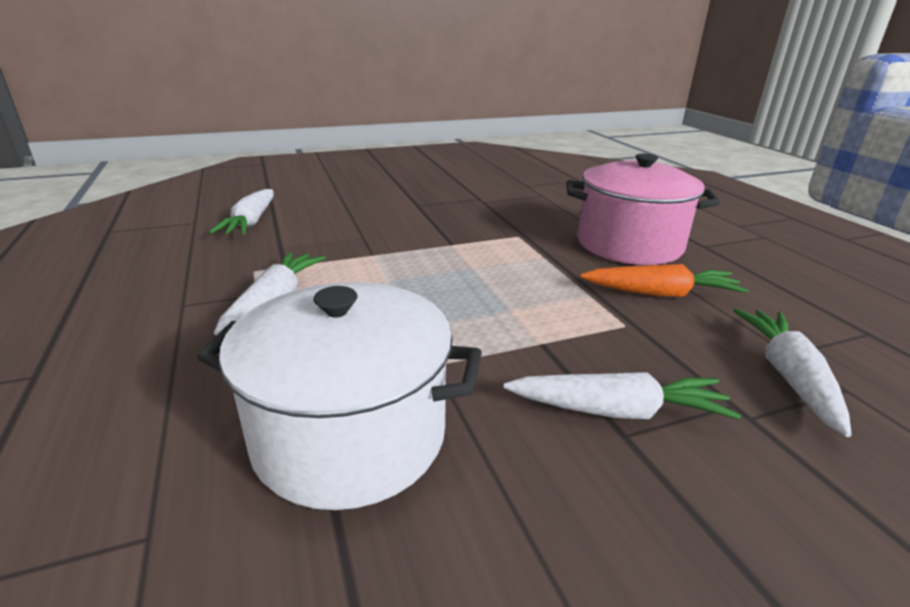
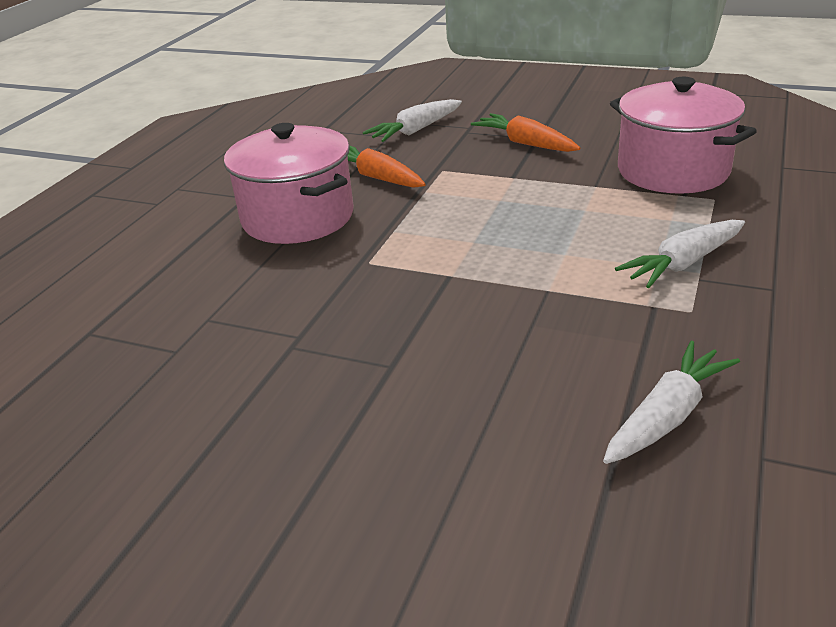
camera: 135 degrees left, 5 degrees up
(350, 435) = (673, 171): white pot -> pink pot
(618, 411) = (525, 143): white carrot -> orange carrot

